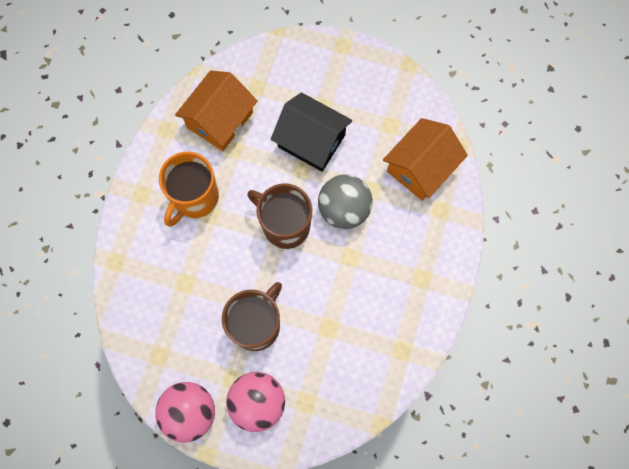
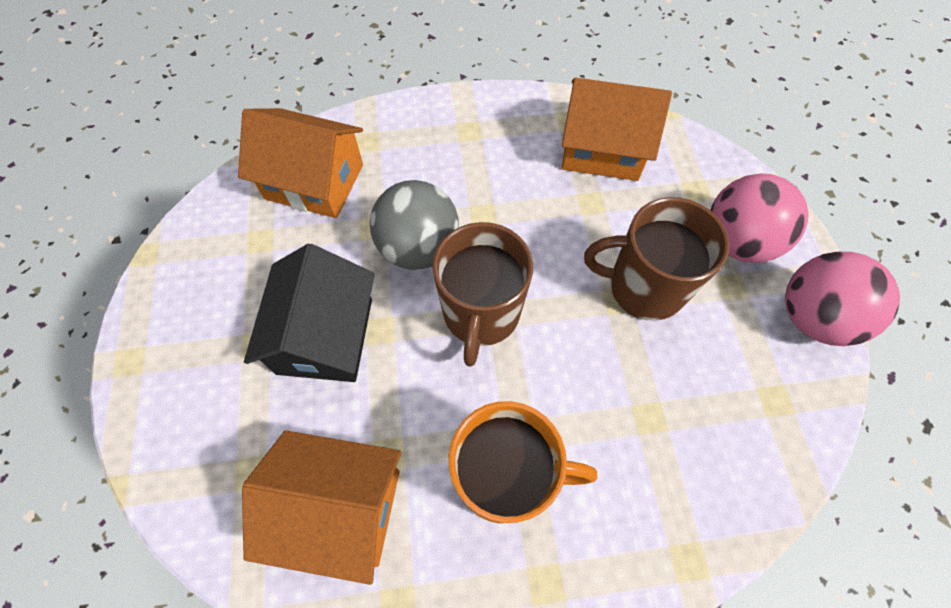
camera: 115 degrees left, 10 degrees down
(366, 359) = (602, 149): none -> orange house

